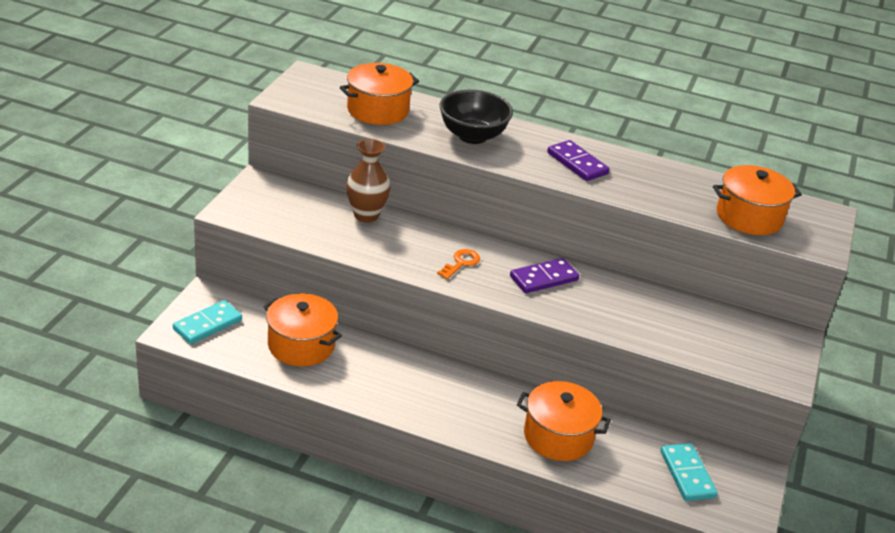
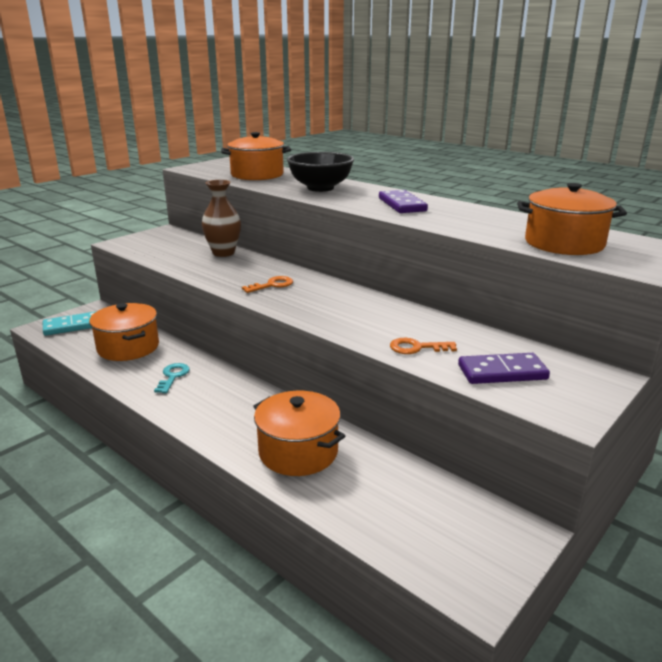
camera: 25 degrees right, 10 degrees down
(382, 375) = (173, 376): none -> turquoise key
(544, 278) = (341, 302): purple domino -> purple domino (502, 372)
(644, 329) = (416, 348): none -> orange key
(687, 474) = (424, 517): turquoise domino -> none

